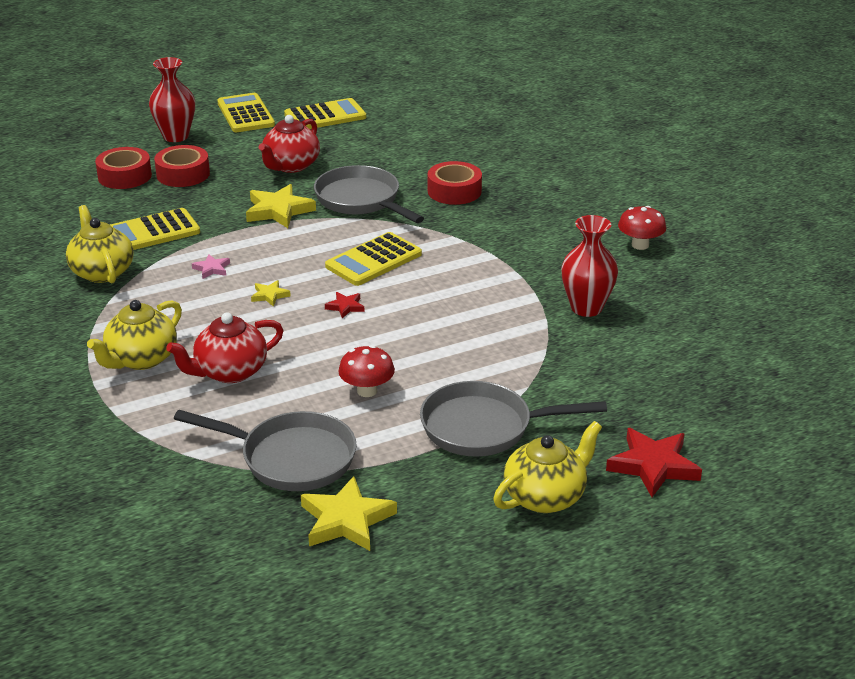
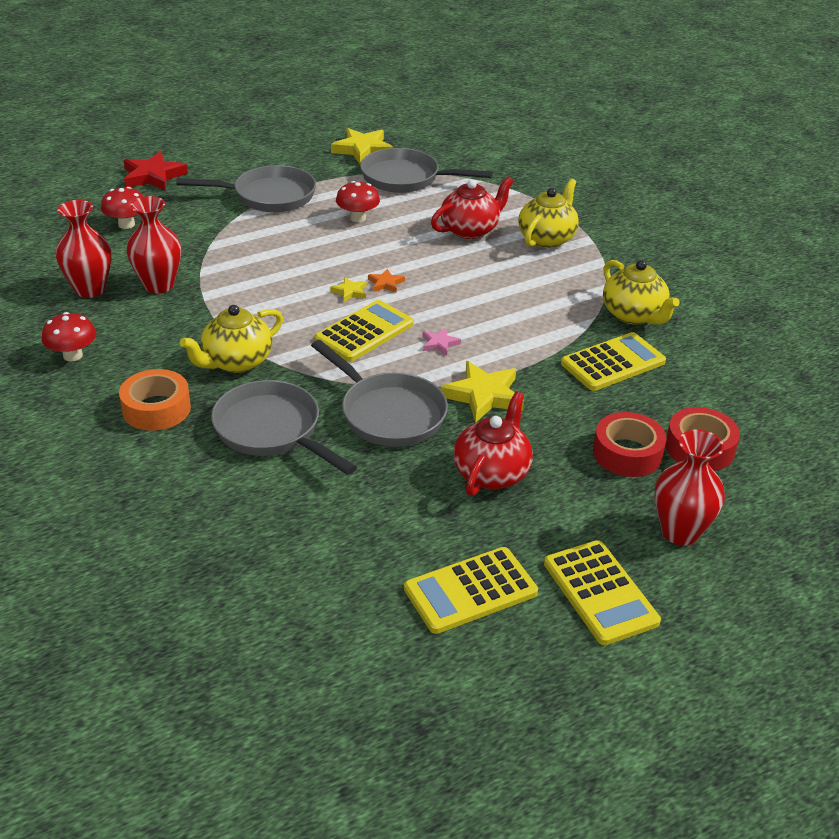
camera: 175 degrees right, 5 degrees up
(212, 269) = (527, 320): pink star -> pink star (439, 344)
(270, 295) = (459, 293): yellow star -> yellow star (350, 292)
(345, 307) = (386, 283): red star -> orange star
(454, 191) = (272, 431): red tape -> grey pan
(545, 497) = (233, 161): yellow teapot -> yellow teapot (236, 362)
(550, 206) = (156, 409): none -> orange tape
(654, 384) = (126, 224): none -> red mushroom
(656, 304) = (90, 289): none -> red vase

